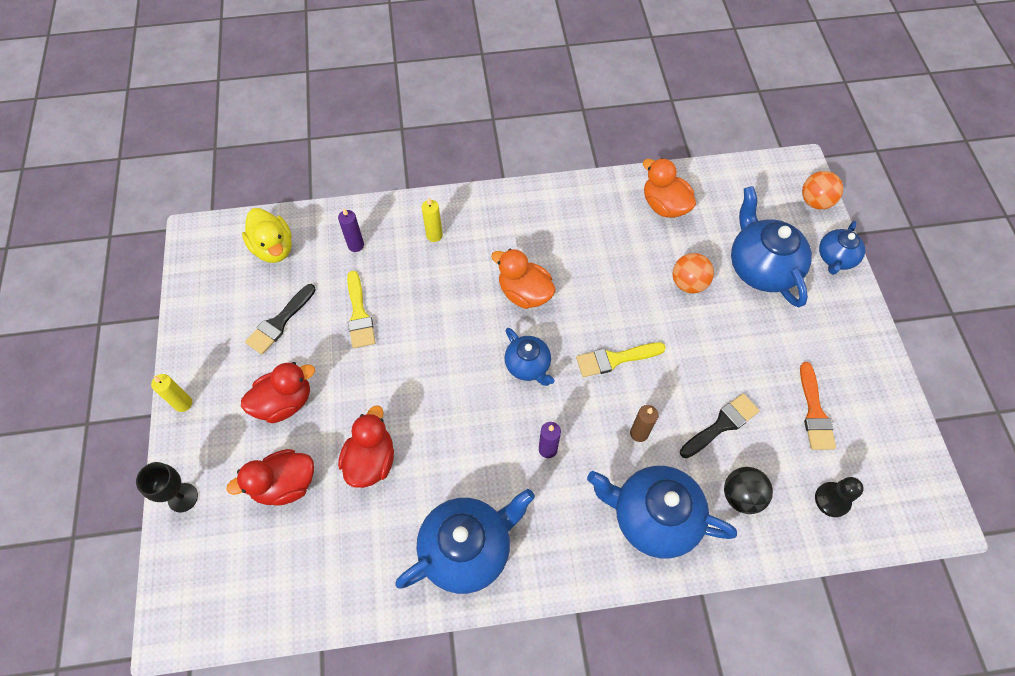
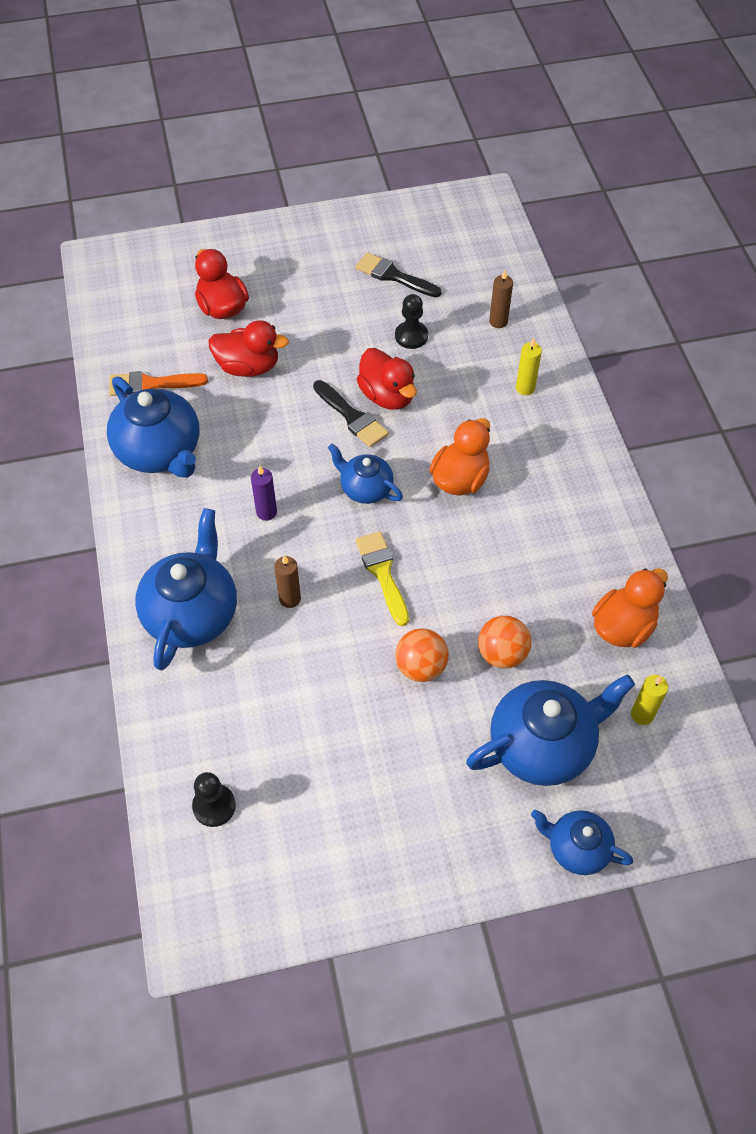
camera: 85 degrees right, 5 degrees down
(183, 403) = (299, 224): yellow candle -> yellow candle (642, 714)
(183, 497) = (209, 242): black goblet -> none
(274, 248) = (482, 257): yellow duck -> none
(284, 402) = (305, 294): red duck -> red duck (387, 396)
(356, 245) = (498, 321): purple candle -> brown candle
(359, 314) = (411, 336): yellow brush -> black pawn
(528, 365) = (365, 488): blue teapot -> blue teapot turned 75 degrees clockwise
(721, 425) = (305, 686): black brush -> black brush (352, 417)
(741, 496) = (217, 704): black ball -> none
(814, 412) = (329, 796): orange brush -> orange brush (151, 384)
(815, 202) = (676, 829): orange ball -> orange ball (421, 667)

